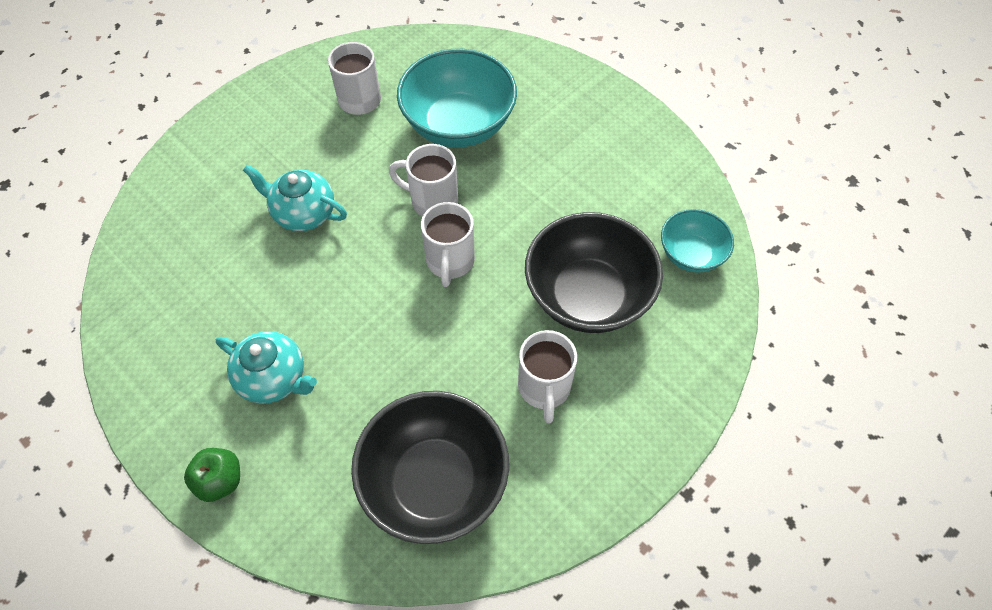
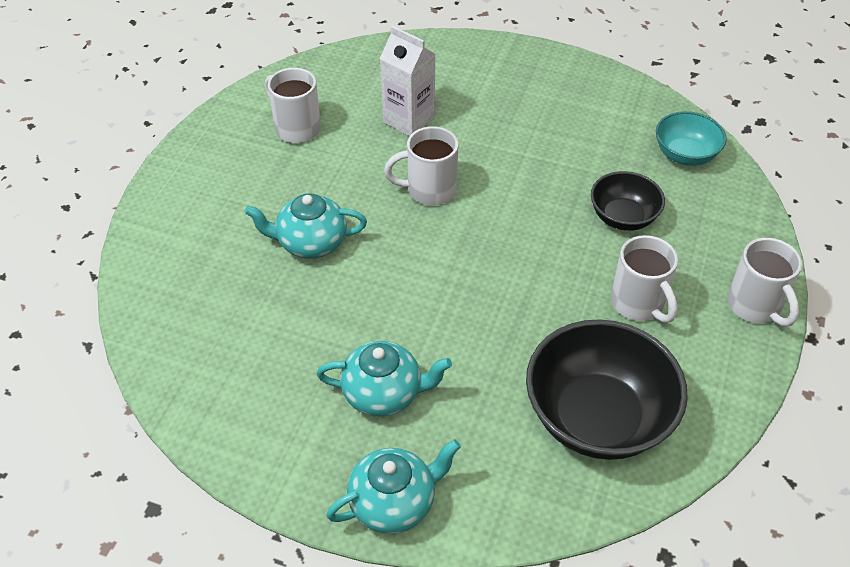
camera: 25 degrees left, 10 degrees down
(220, 481) = (394, 502): green apple -> turquoise teapot
(450, 262) = (482, 234): white mug -> white mug (755, 306)
(458, 125) = (408, 120): turquoise bowl -> white carton
(588, 296) = (623, 217): black bowl -> black bowl, size x0.56

